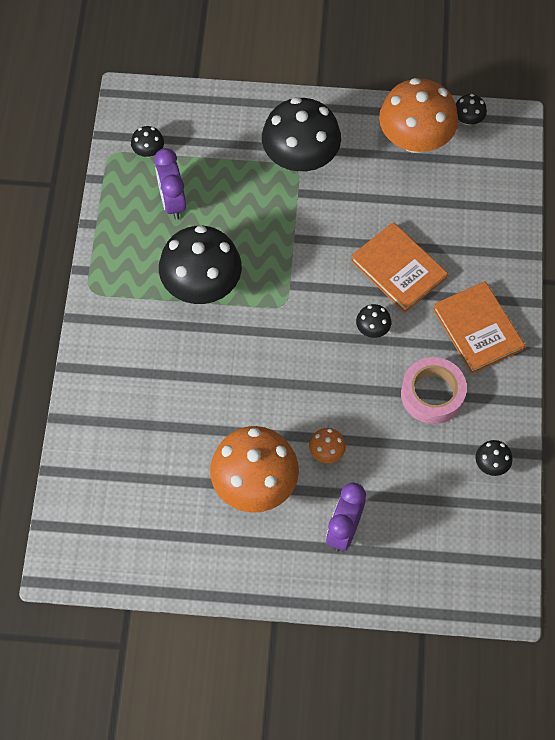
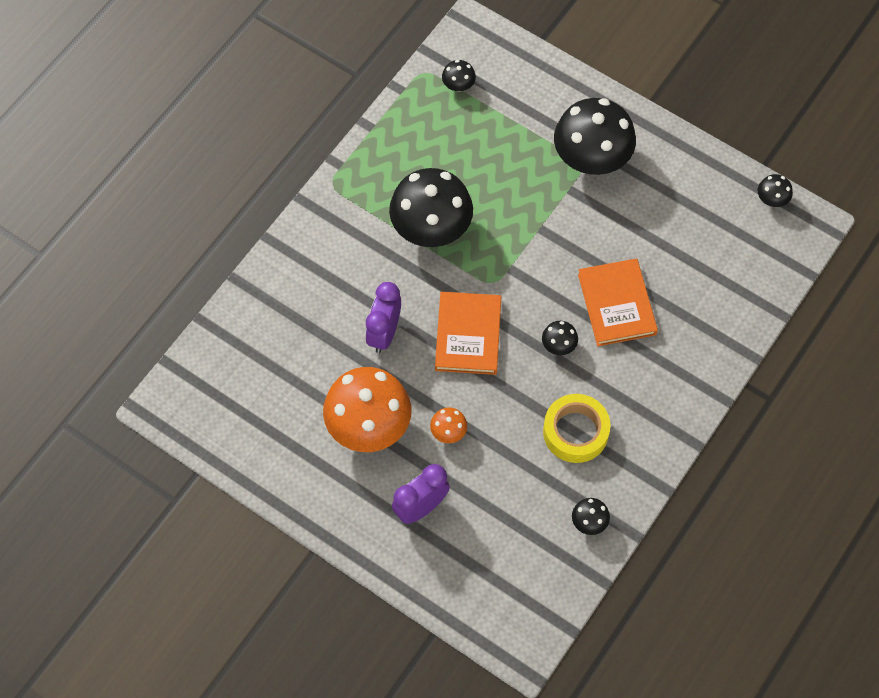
camera: 30 degrees right, 0 degrees up
(172, 202) = (451, 141): purple clock -> purple clock (384, 333)
(415, 139) = (709, 193): orange mushroom -> none
(432, 394) = (575, 432): pink tape -> yellow tape
(477, 329) = (655, 396): orange book -> orange book (468, 335)

